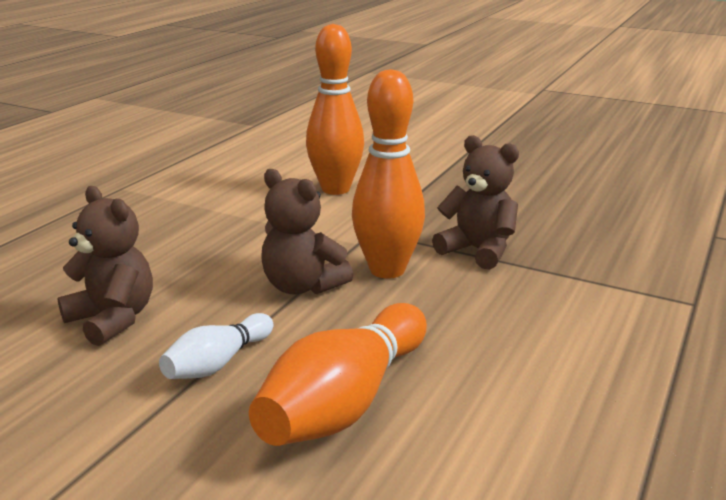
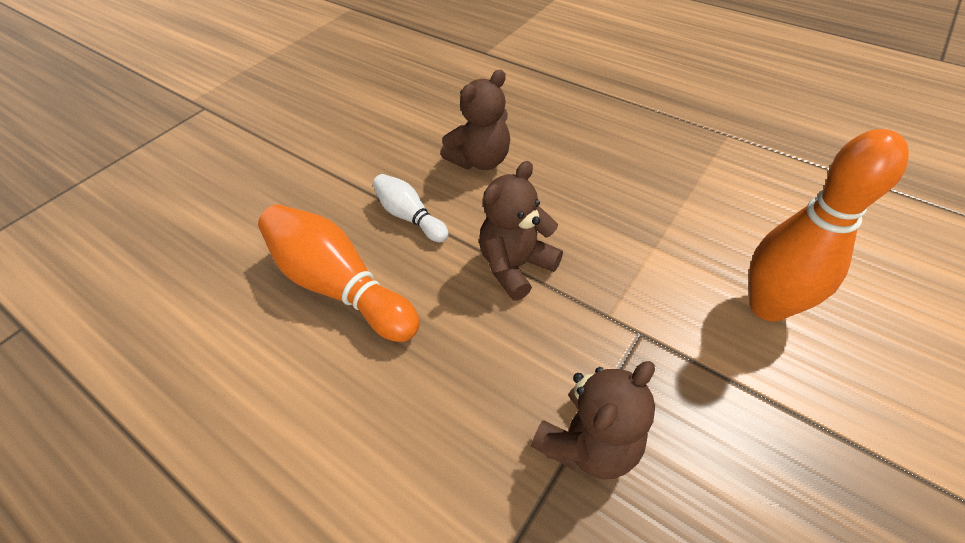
camera: 100 degrees right, 25 degrees up
(387, 270) = (543, 337): orange bowling pin -> none

